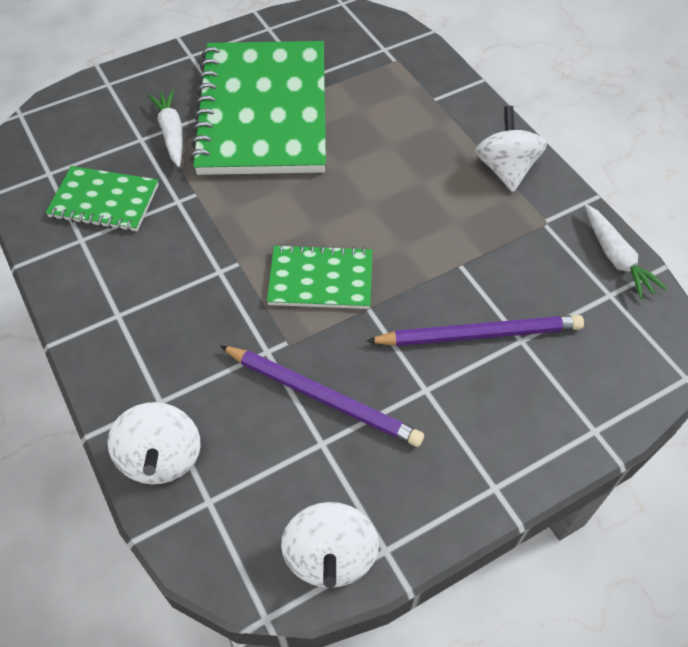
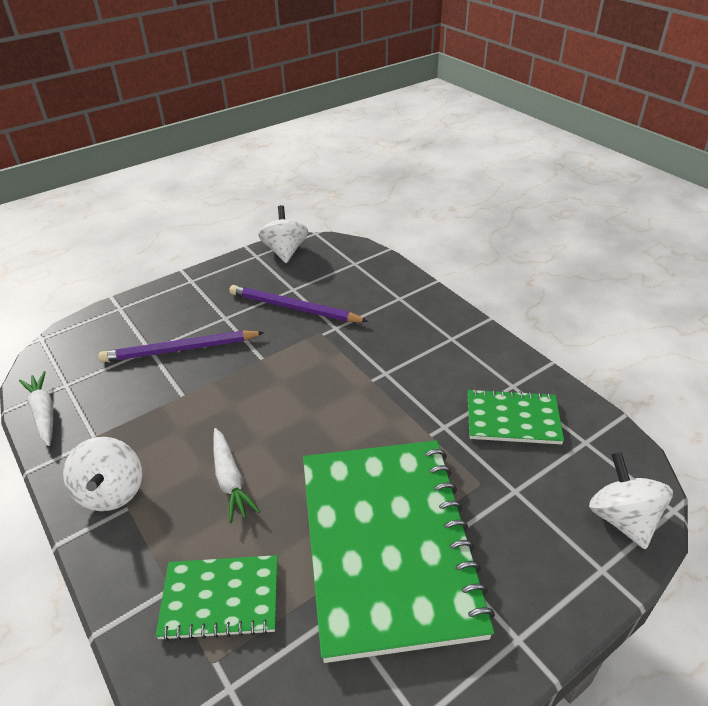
camera: 175 degrees right, 15 degrees down
(161, 457) = (387, 275): white spinning top -> white spinning top (622, 518)
(171, 133) = (484, 501): white carrot -> white carrot (230, 480)
(321, 279) = (301, 374): green notebook -> green notebook (220, 599)

